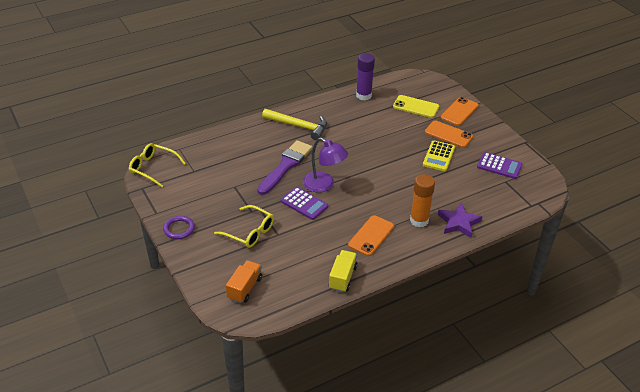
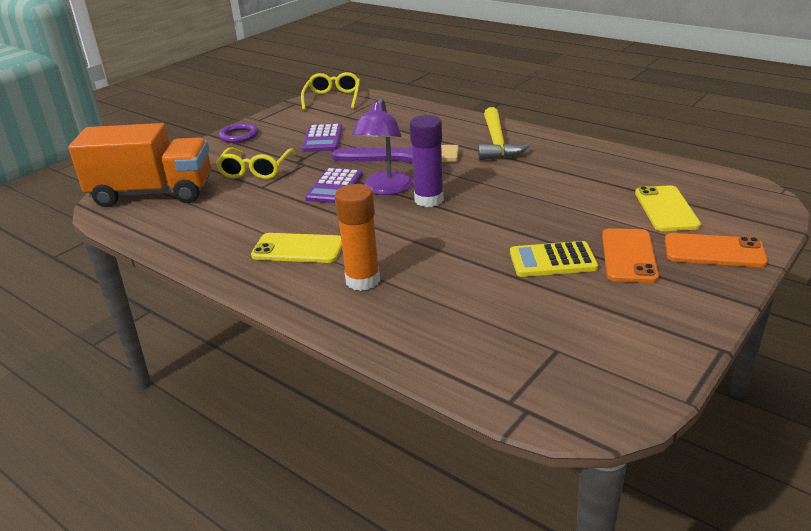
camera: 70 degrees right, 10 degrees down
(245, 288) = (153, 193): orange truck -> orange truck, size x2.01
(342, 277) = (196, 249): yellow truck -> none
(363, 95) = (632, 164): purple glue stick -> purple glue stick (429, 200)
(371, 236) = (298, 249): orange phone -> yellow phone
(458, 223) = (385, 321): purple star -> none
(499, 166) = (598, 332): purple calculator -> purple calculator (322, 139)

